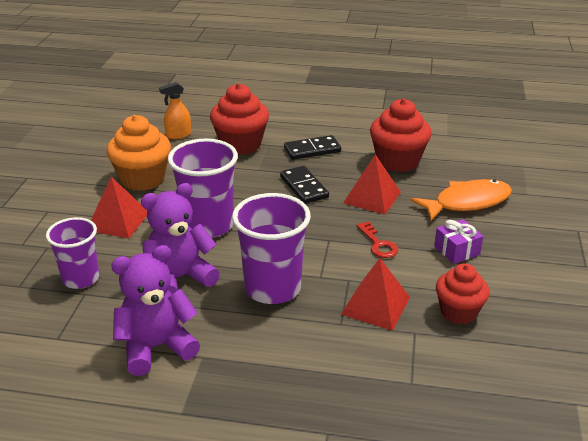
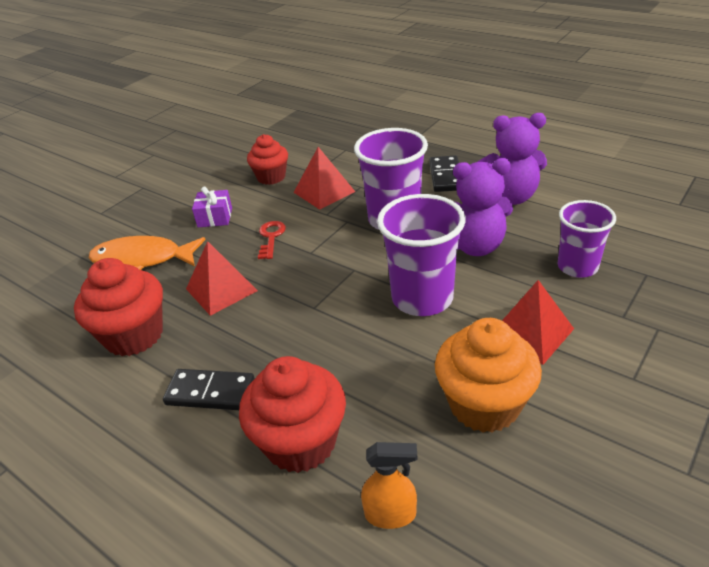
camera: 150 degrees left, 5 degrees up
(303, 187) = (279, 325): black domino -> black domino (446, 176)

